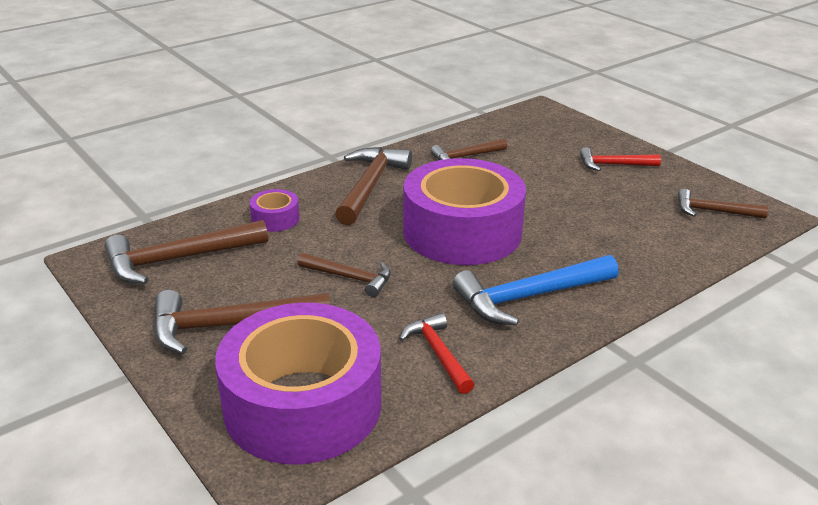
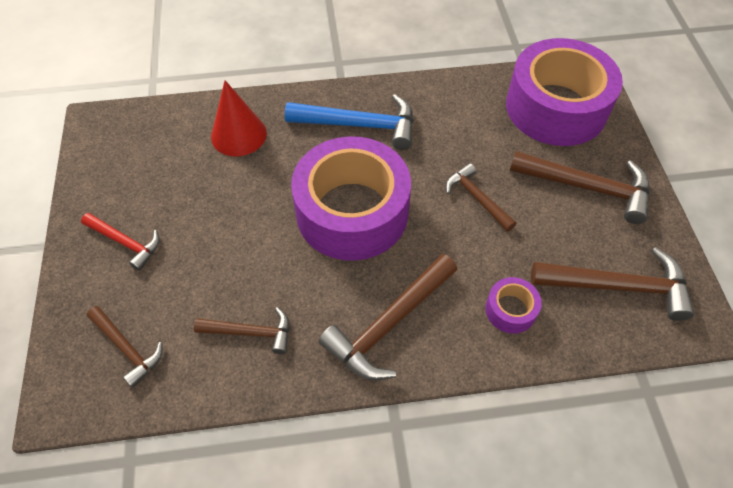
camera: 150 degrees left, 25 degrees up
(438, 353) = (454, 108): red hammer -> none
(635, 248) = (238, 134): none -> red cone
(713, 211) = (131, 144): brown hammer -> brown hammer (127, 349)

